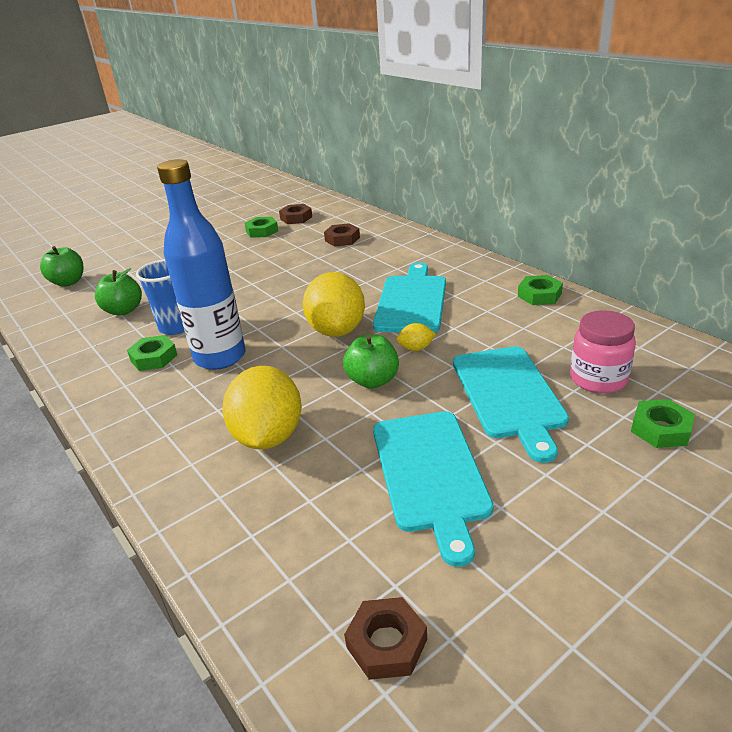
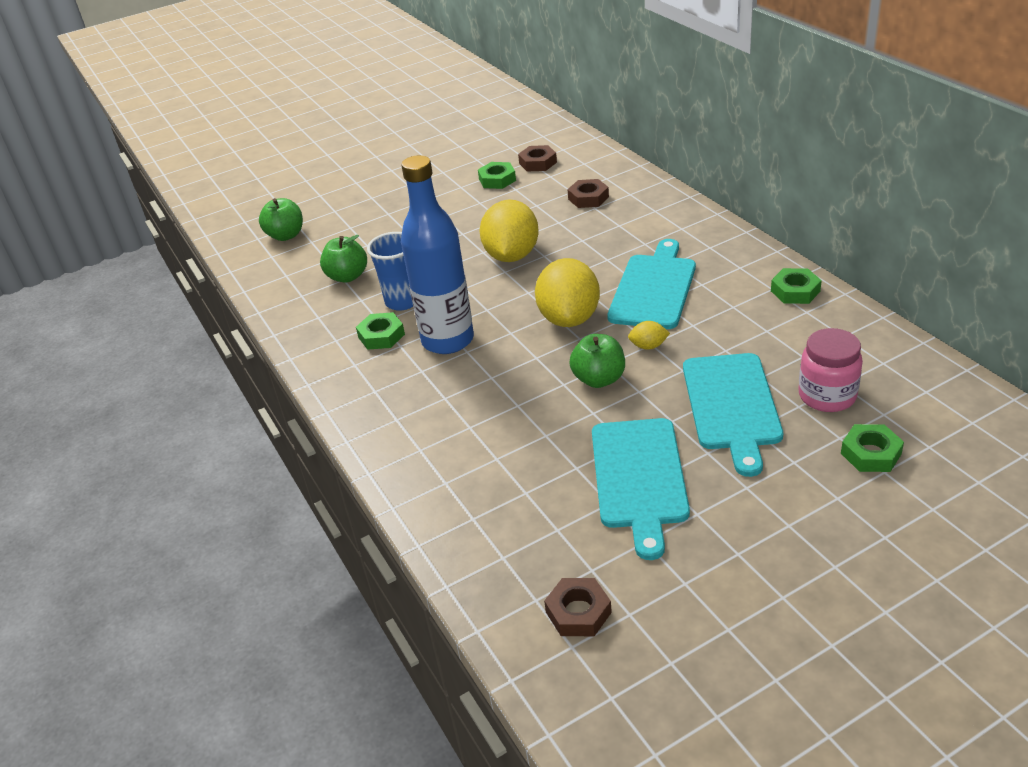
camera: 10 degrees right, 5 degrees up
(268, 436) = (492, 429): yellow lemon -> yellow lemon (512, 256)

